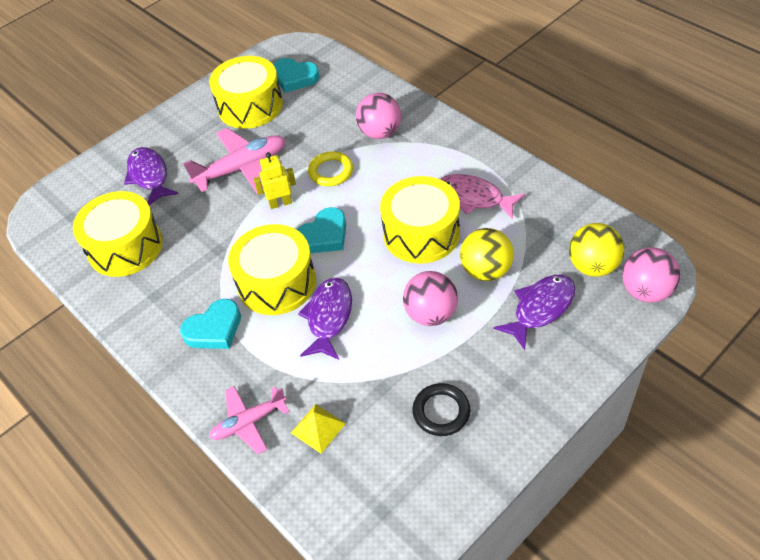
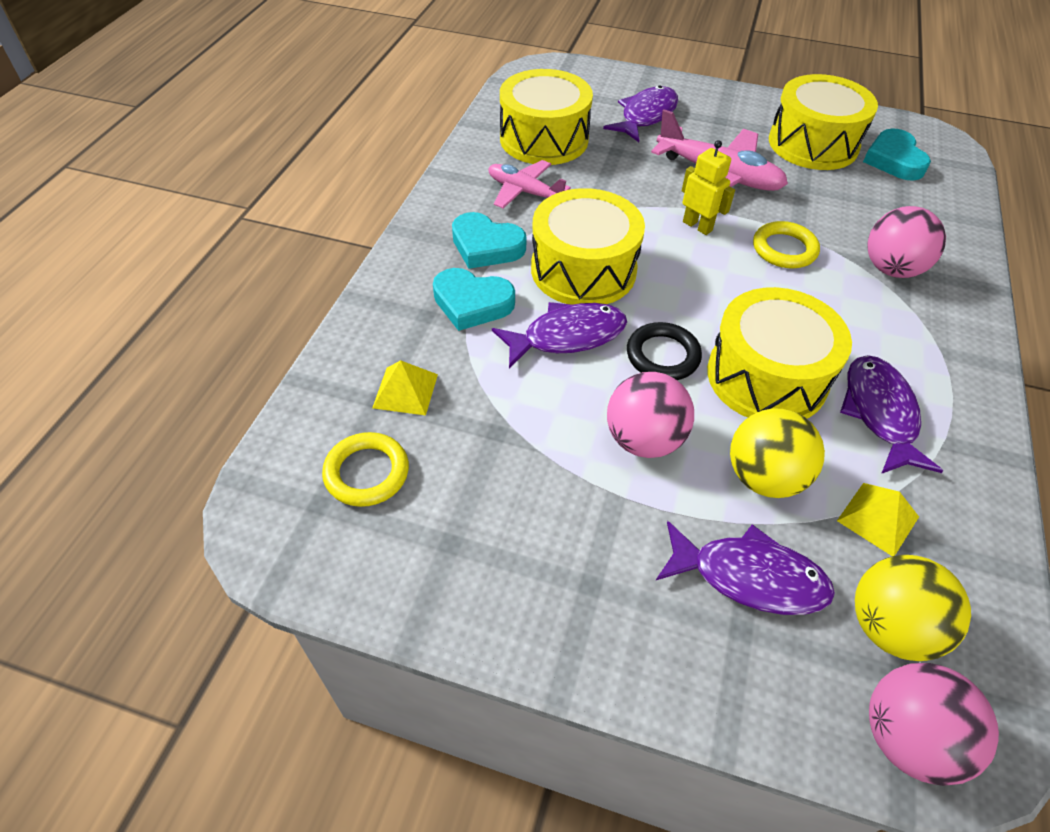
camera: 55 degrees right, 0 degrees up
(249, 422) = (382, 325): pink plane -> pink plane (524, 192)
(324, 235) = (683, 283): turquoise heart -> turquoise heart (472, 303)
(373, 474) = (367, 473): none -> yellow ring
(441, 412) = (496, 513): black ring -> black ring (662, 355)
(474, 198) = (879, 413): pink fish -> purple fish
(535, 236) = (878, 518): none -> yellow pyramid

